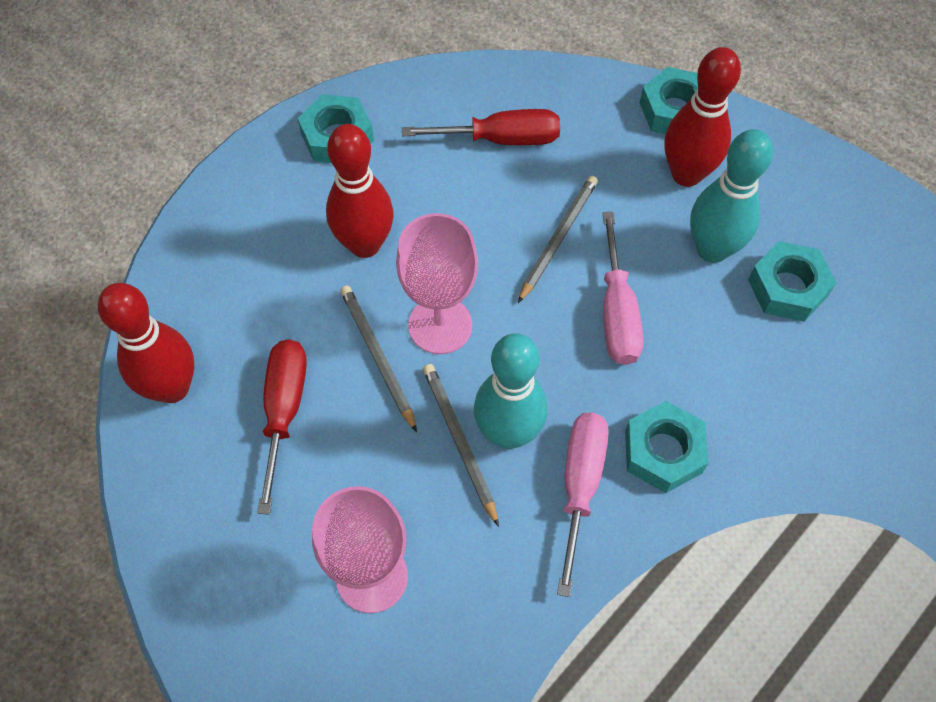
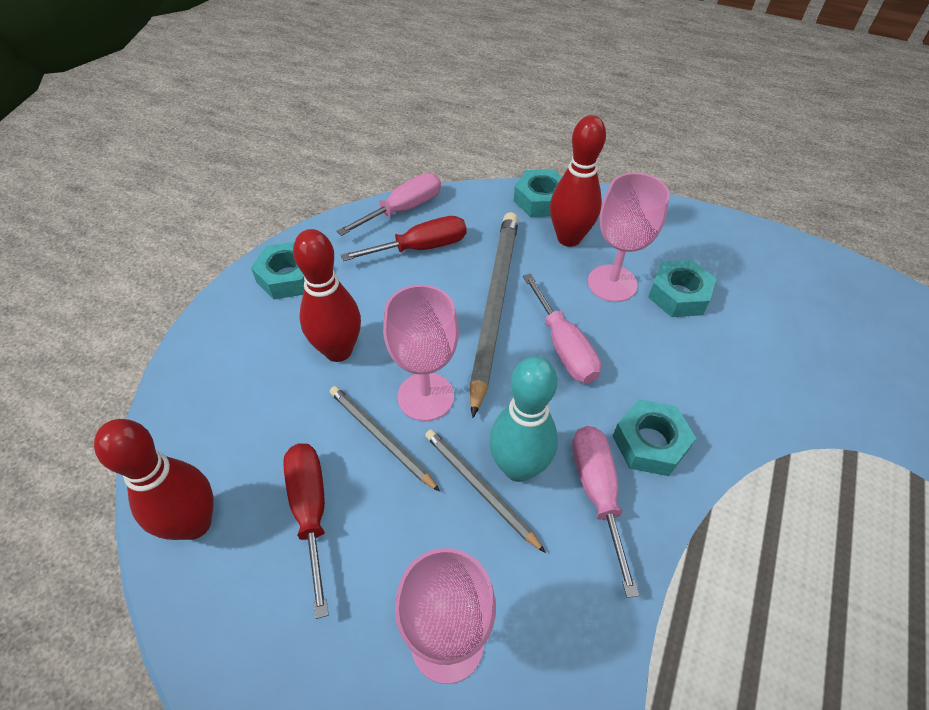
camera: 20 degrees left, 10 degrees down
(499, 80) = (403, 209): none -> pink screwdriver
(558, 238) = (494, 305): grey pencil -> grey pencil, size x1.90
(712, 249) = (612, 283): turquoise bowling pin -> pink goblet

